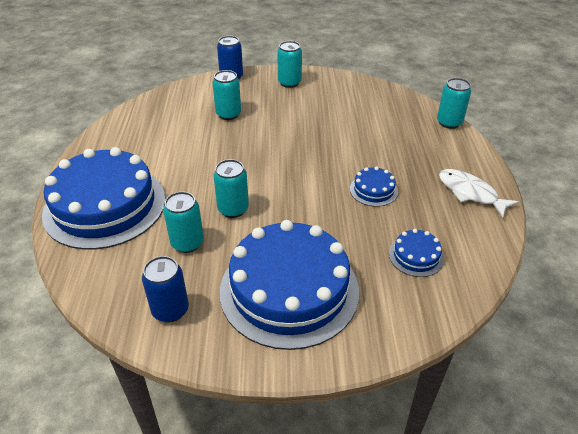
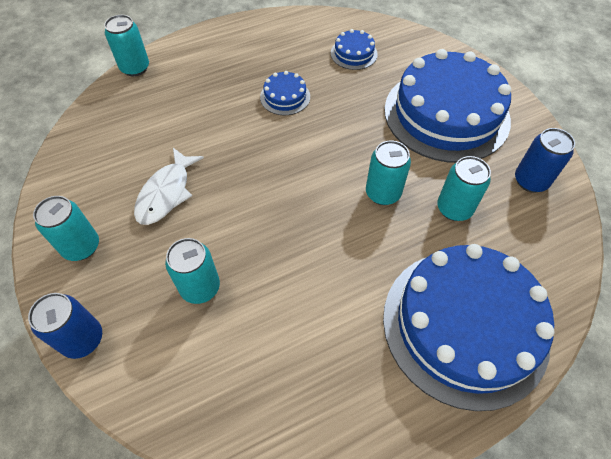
camera: 115 degrees left, 15 degrees up
(470, 193) = (252, 37): white fish -> white fish (166, 193)

